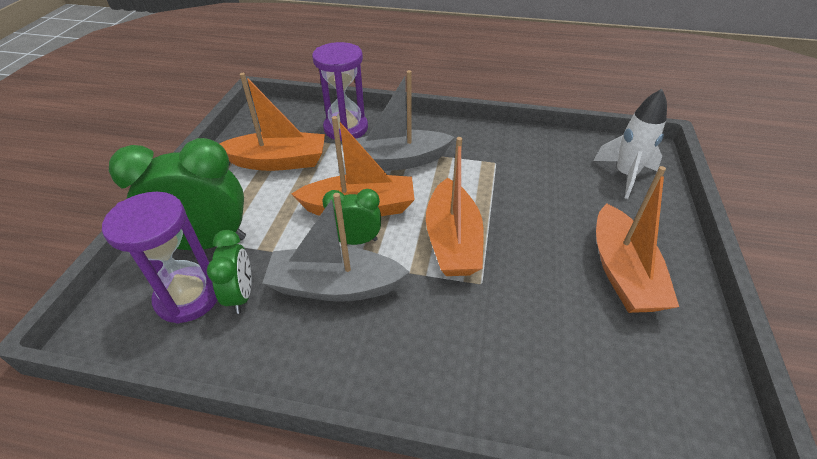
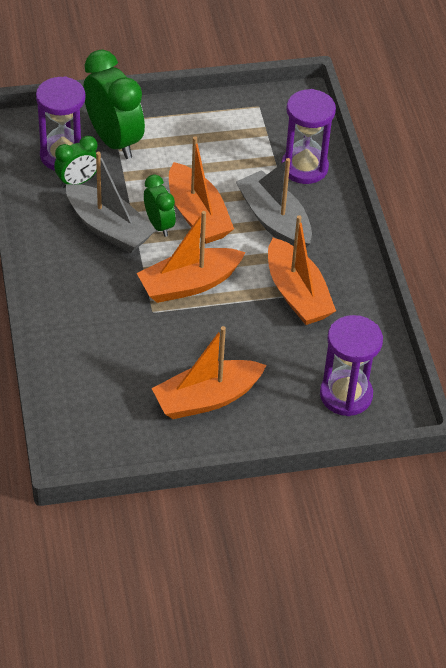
camera: 65 degrees right, 5 degrees up
(278, 161) = (228, 140): orange boat -> orange boat (297, 294)
(335, 286) = (109, 228): grey boat -> grey boat turned 150 degrees clockwise
(625, 175) = (346, 395): white rocket -> purple hourglass

